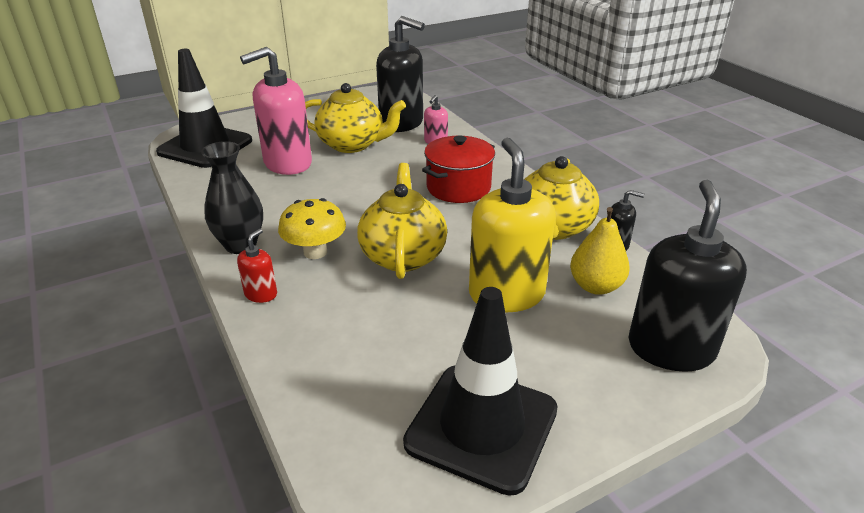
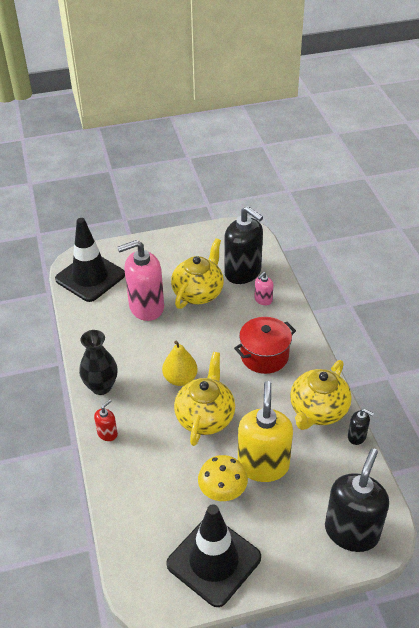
camera: 15 degrees right, 10 degrees up
(315, 252) = (148, 402): yellow mushroom -> yellow mushroom (222, 491)
(352, 144) = (198, 293): yellow teapot -> yellow teapot turned 90 degrees counterclockwise
(595, 286) = (325, 471): yellow pear -> yellow pear (180, 379)

